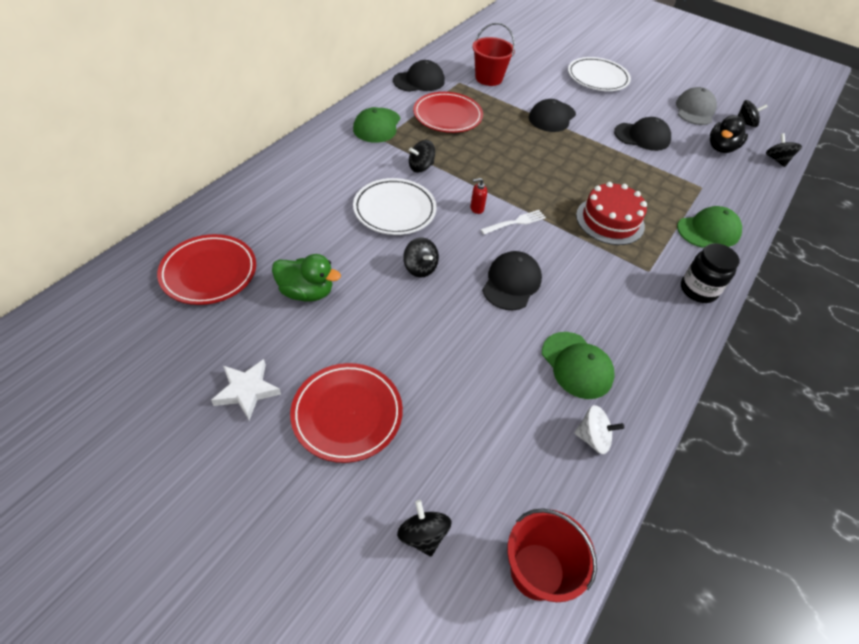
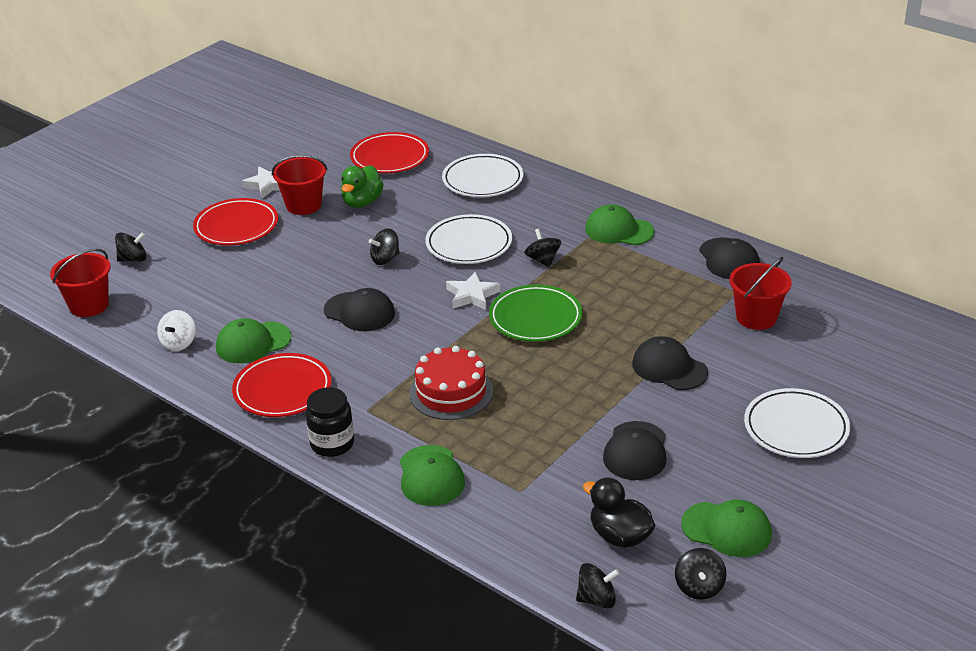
camera: 100 degrees right, 15 degrees down
(278, 200) = (483, 180): none -> white plate
(304, 347) = (303, 205): none -> red bucket
(447, 116) = (650, 280): red plate -> red plate (282, 390)
(476, 208) = (472, 295): red soap dispenser -> white star
(504, 174) = (535, 318): none -> green plate
(515, 222) = (449, 320): white fork -> none
(695, 110) = (726, 529): grey cap -> green cap

